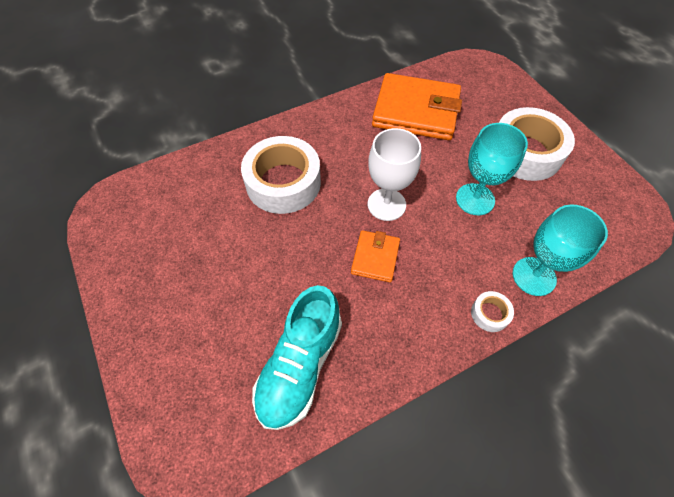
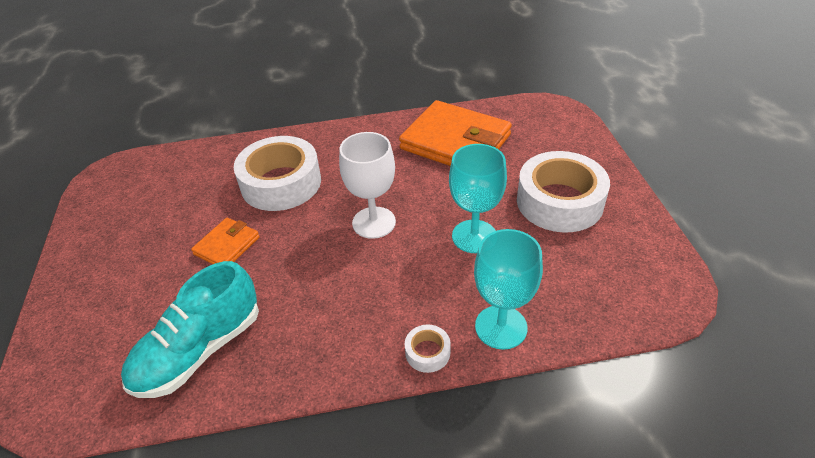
camera: 20 degrees right, 15 degrees down
(375, 257) = (333, 269): orange wallet -> orange wallet (227, 246)

